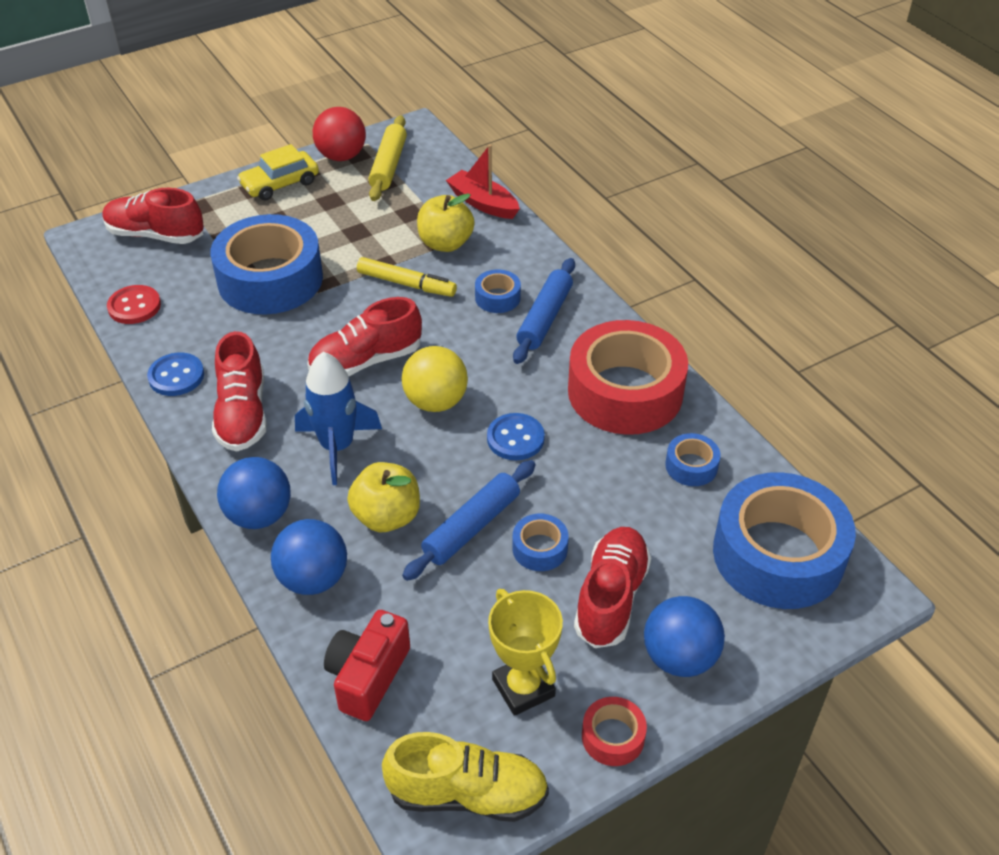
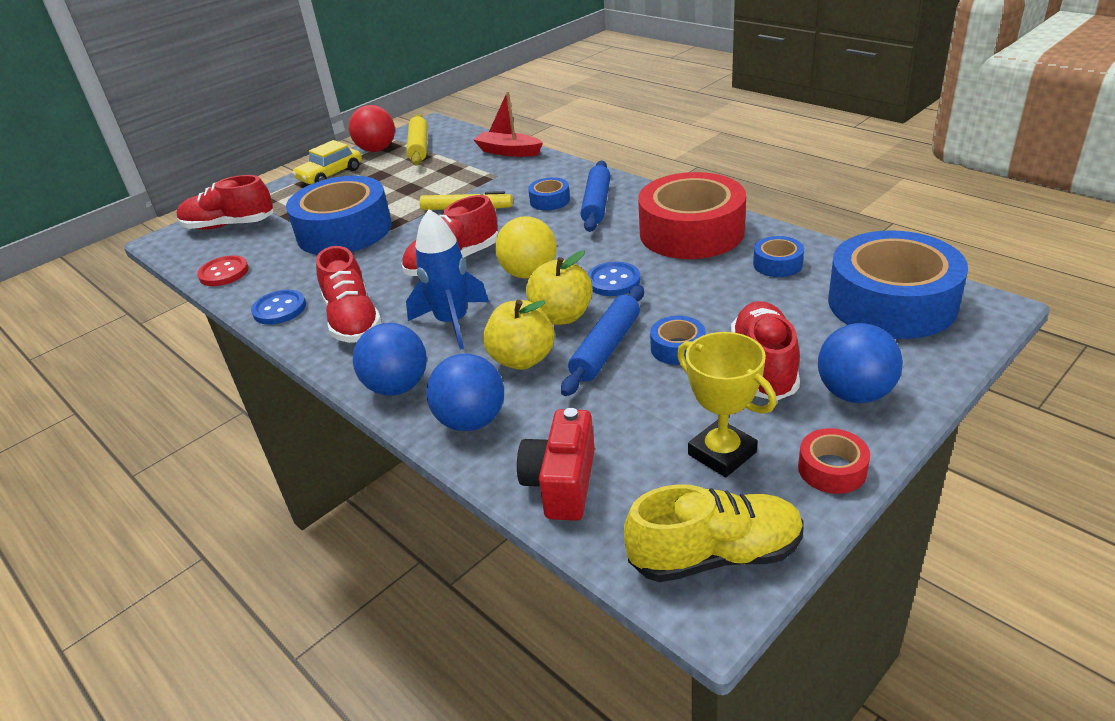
camera: 10 degrees left, 10 degrees down
(445, 243) = (489, 179): yellow apple -> yellow apple (561, 316)

